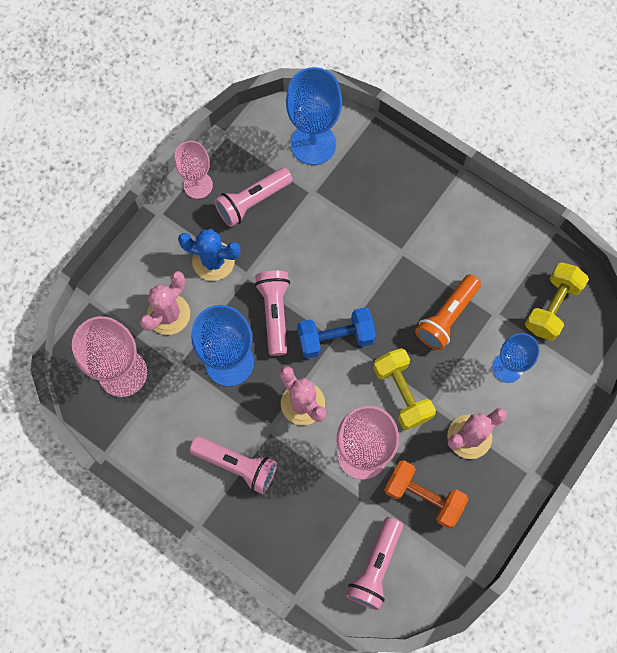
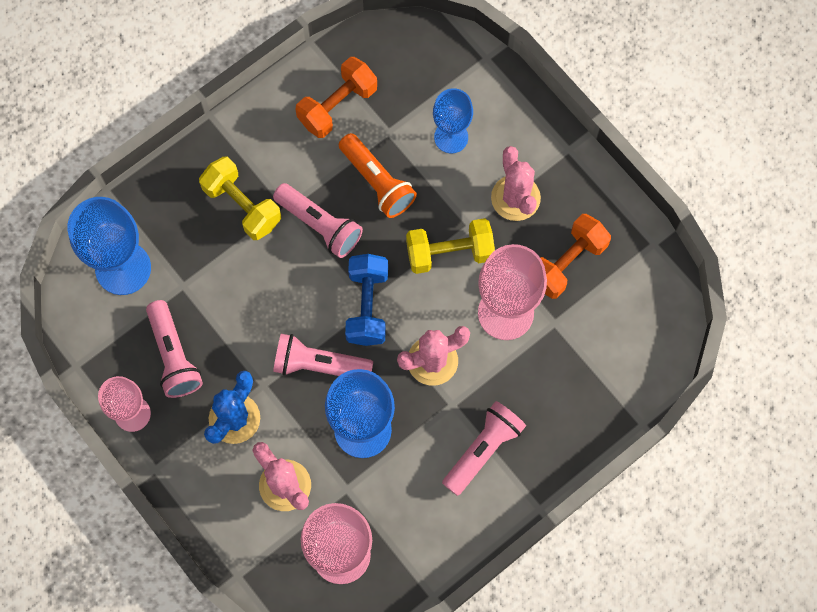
camera: 75 degrees left, 0 degrees up
(375, 567) = (628, 332): pink flashlight -> pink flashlight (320, 225)
(504, 267) = (337, 106): none -> orange dumbbell
(552, 307) = (397, 72): yellow dumbbell -> yellow dumbbell (242, 206)

